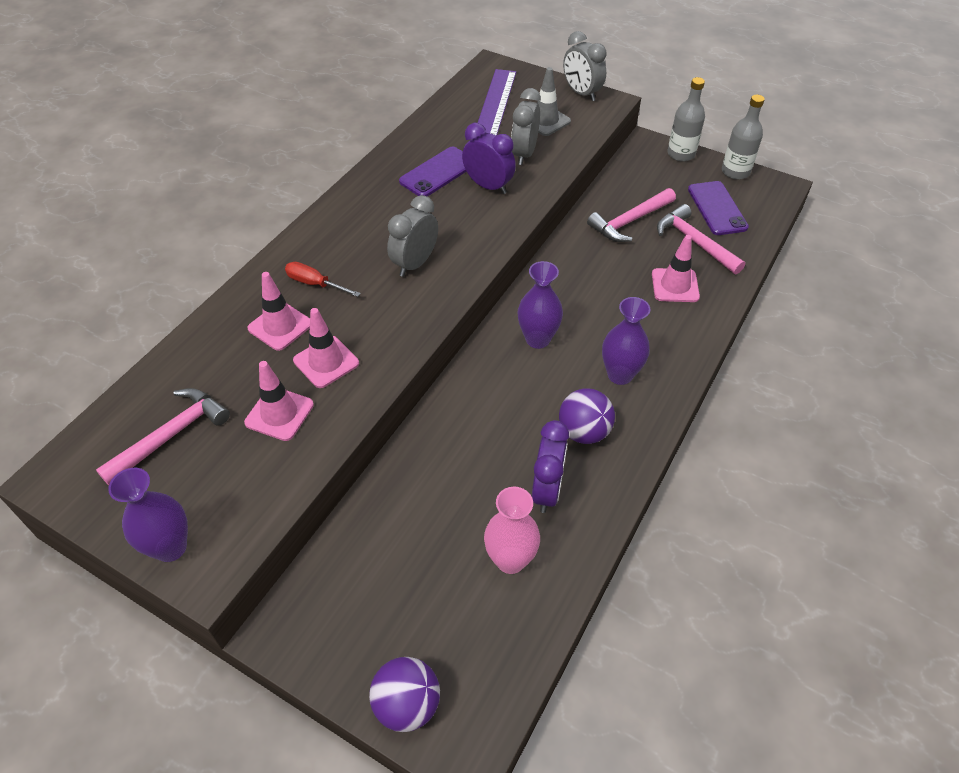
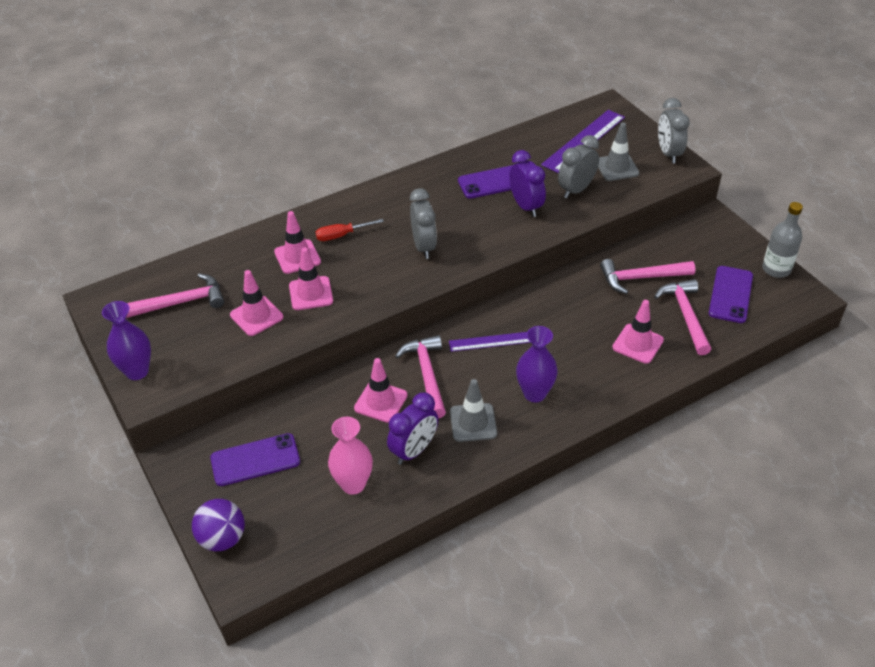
camera: 30 degrees right, 5 degrees down
(315, 284) = (341, 235): red screwdriver -> red screwdriver turned 75 degrees counterclockwise
(379, 586) = (255, 460): none -> purple phone
(415, 264) = (424, 247): grey clock -> grey clock turned 105 degrees clockwise
(473, 452) = (381, 402): none -> pink traffic cone
(500, 401) = (427, 375): none -> pink hammer
(537, 339) = (490, 342): purple vase -> purple ruler
(584, 432) = (473, 422): purple ball -> grey traffic cone
(681, 154) = (736, 236): grey bottle -> none

